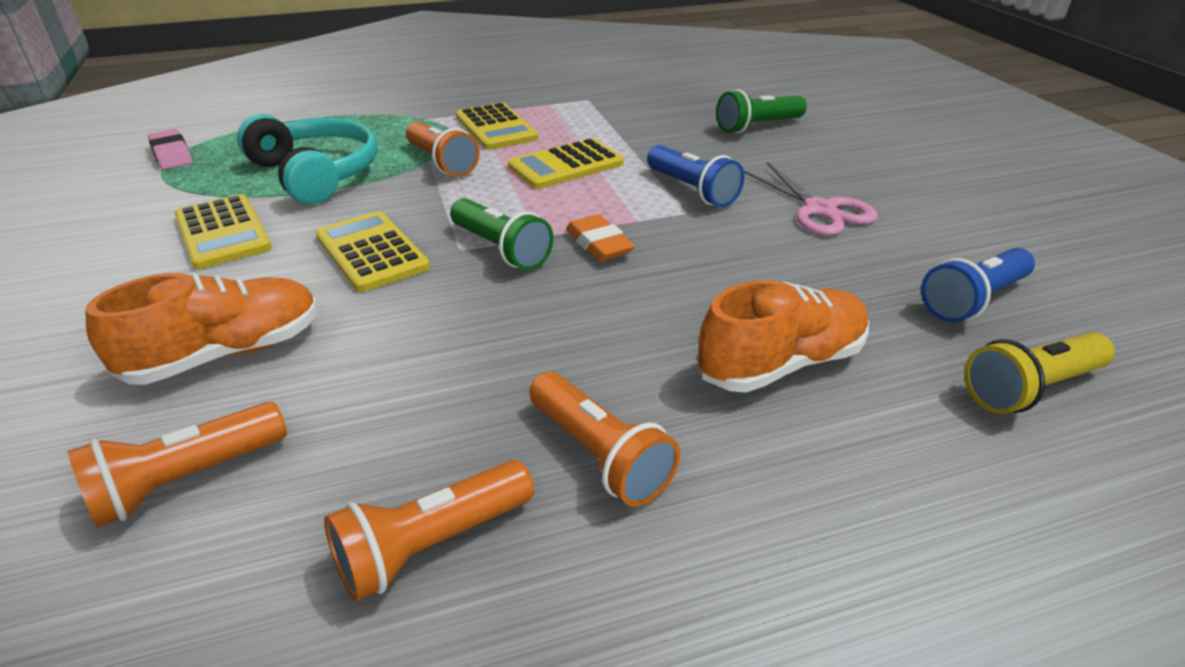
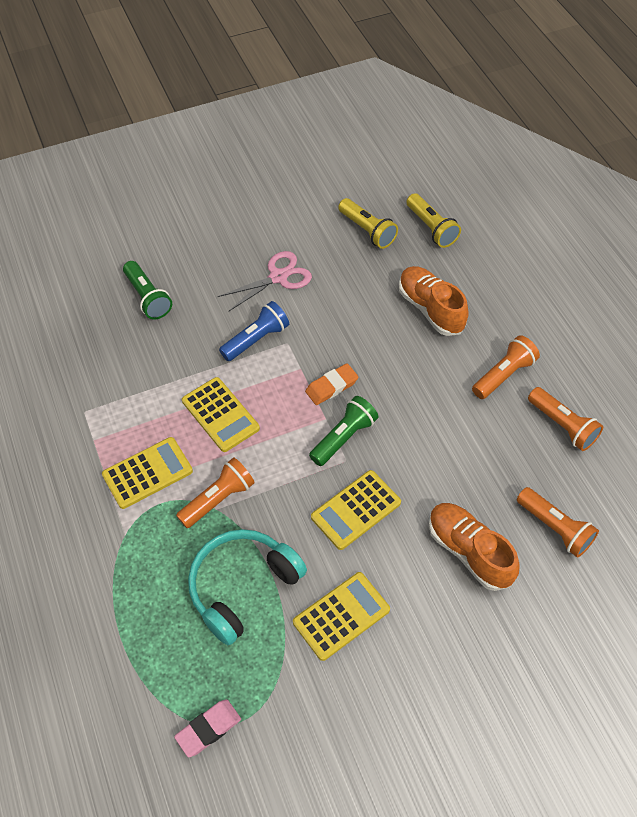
camera: 95 degrees left, 20 degrees up
(973, 300) = (367, 231): blue flashlight -> yellow flashlight

